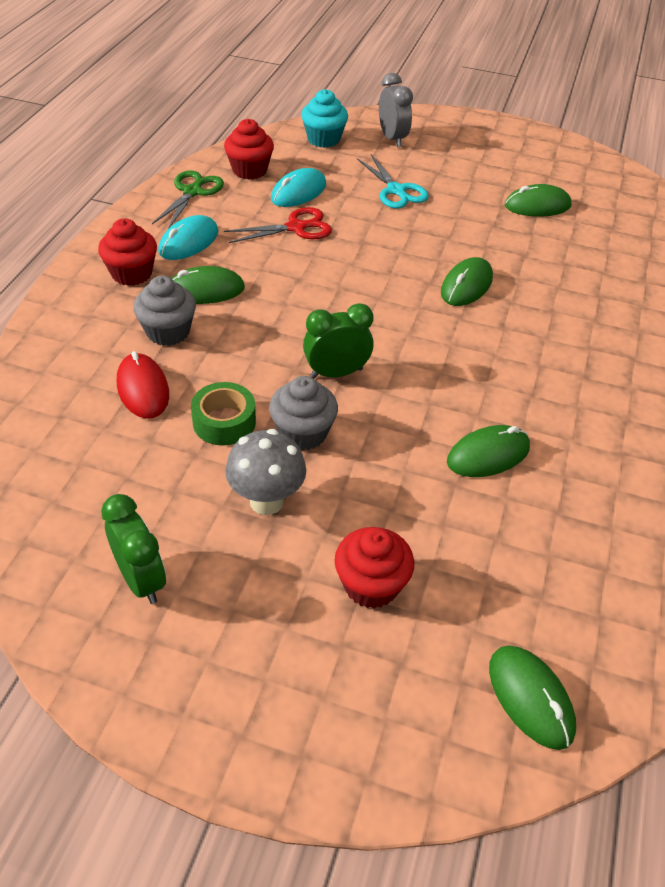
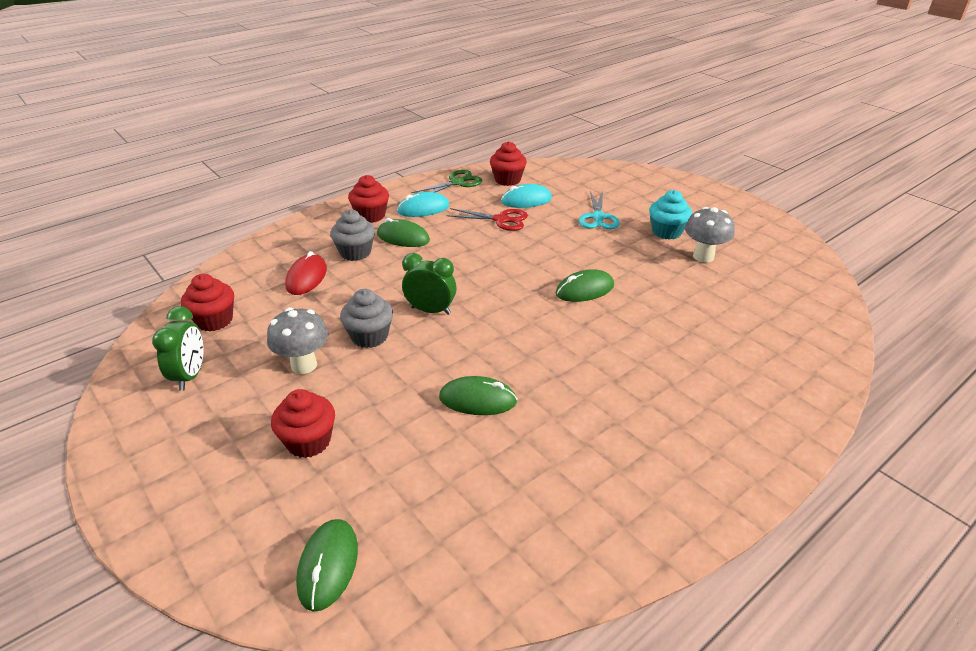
camera: 35 degrees right, 10 degrees down
(86, 495) = (214, 320): none -> red cupcake
(224, 422) = (331, 312): green tape -> none
(323, 139) = (579, 174): turquoise cupcake -> turquoise cupcake (666, 232)
(392, 138) = (631, 186): grey clock -> none
(537, 206) = (703, 256): green mouse -> grey mushroom

